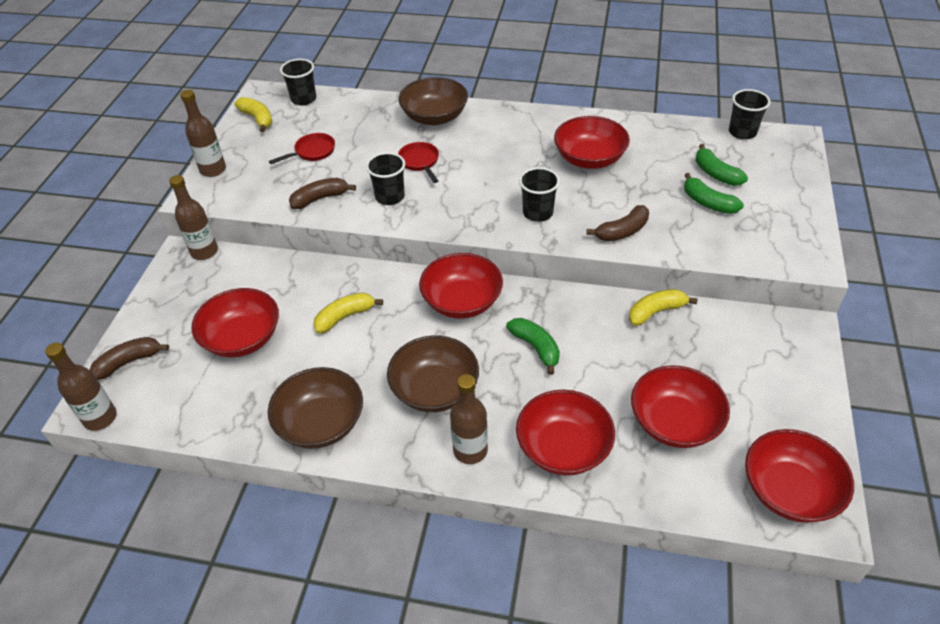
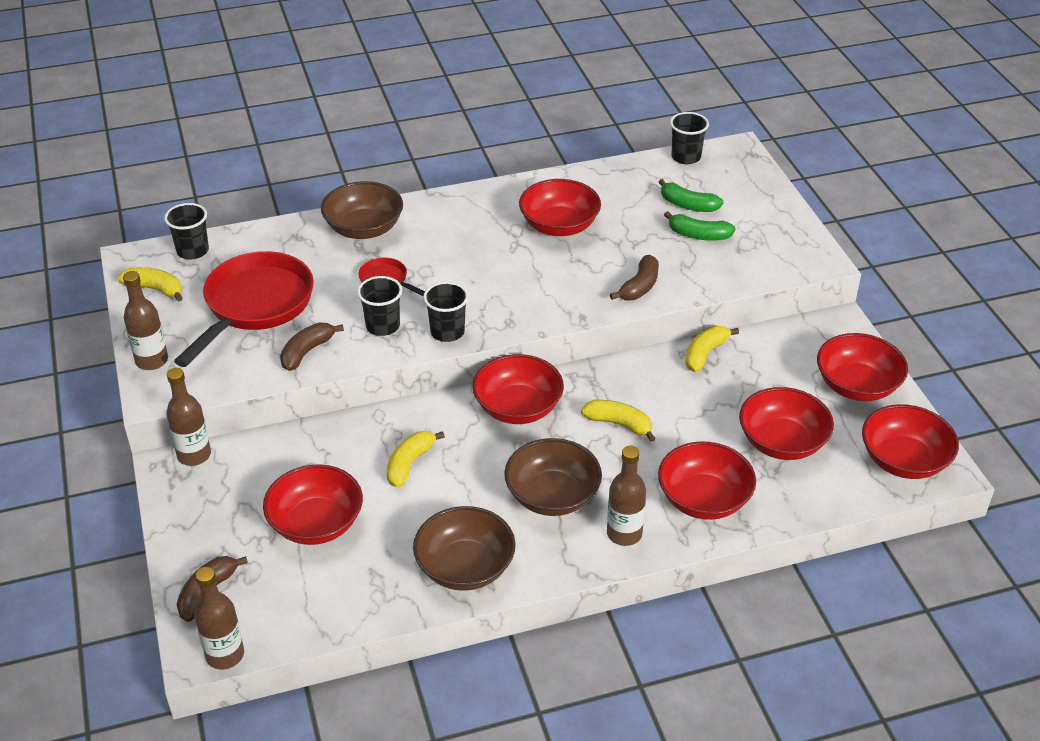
camera: 30 degrees left, 5 degrees down
(312, 152) = (255, 306): red pan -> red pan, size x2.22
(535, 347) = (619, 424): green banana -> yellow banana
(538, 213) = (547, 294): black cup -> black cup (447, 332)
(786, 395) = (857, 385): none -> red bowl

